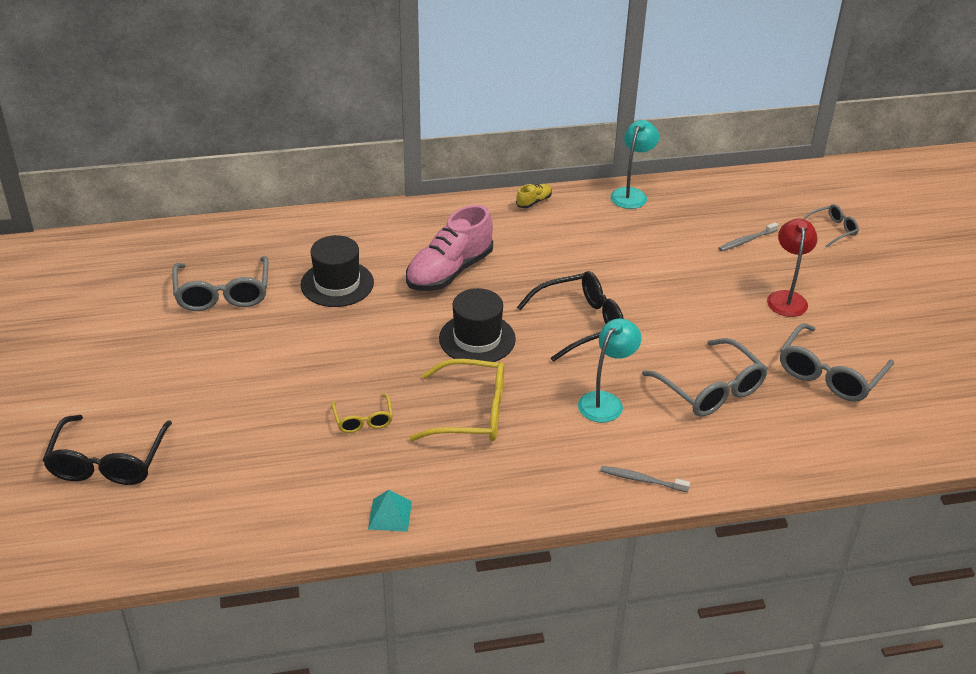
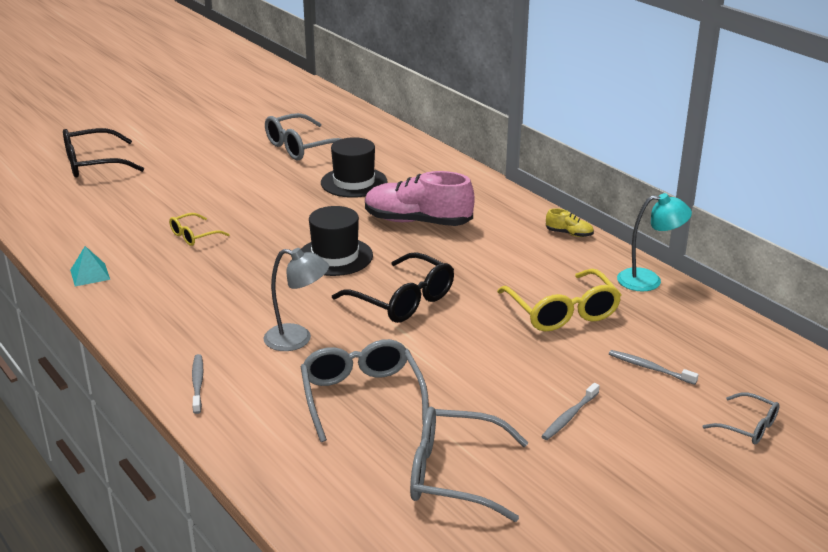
camera: 65 degrees right, 10 degrees down
(471, 413) = (234, 278): yellow glasses -> yellow glasses (562, 312)
(605, 401) = (297, 339): turquoise lamp -> grey lamp
(711, 389) = (361, 396): grey glasses -> grey glasses turned 135 degrees clockwise
(786, 298) = (569, 417): red lamp -> grey toothbrush

